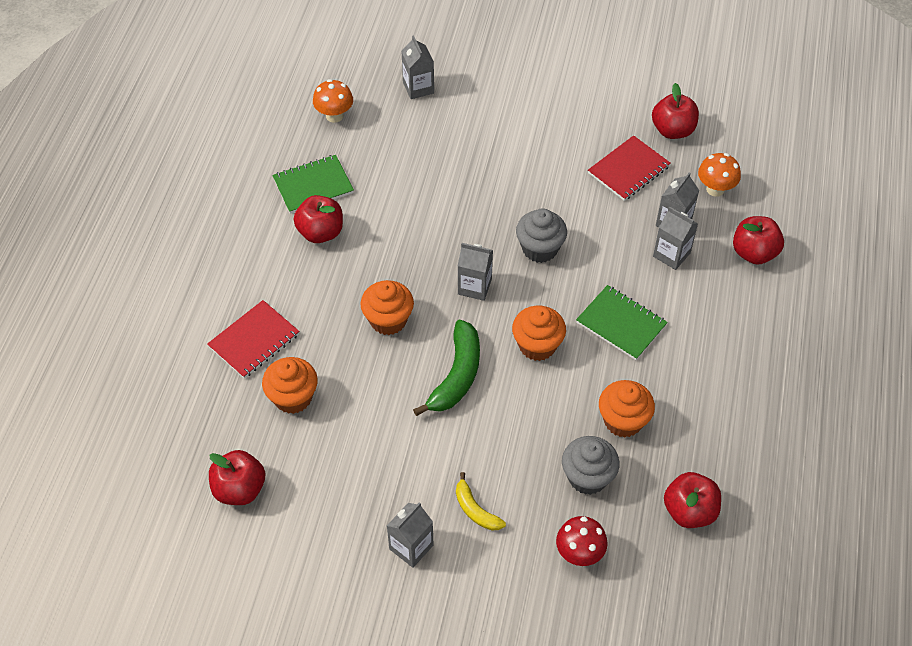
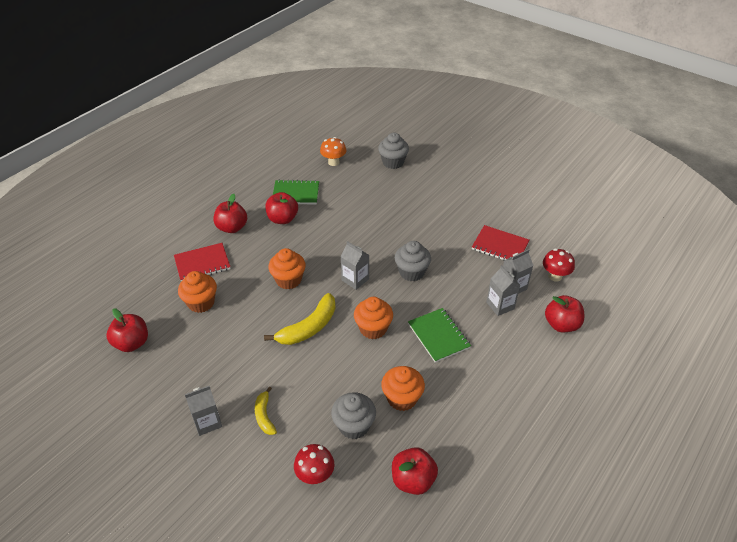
camera: 25 degrees right, 10 degrees down
(418, 88) = (393, 162): grey carton -> grey cupcake
(456, 375) = (309, 327): green banana -> yellow banana
(628, 170) = (500, 246): red notebook -> red notebook turned 45 degrees clockwise
(672, 130) = (544, 232): red apple -> red apple (232, 228)
(715, 189) = (555, 276): orange mushroom -> red mushroom

